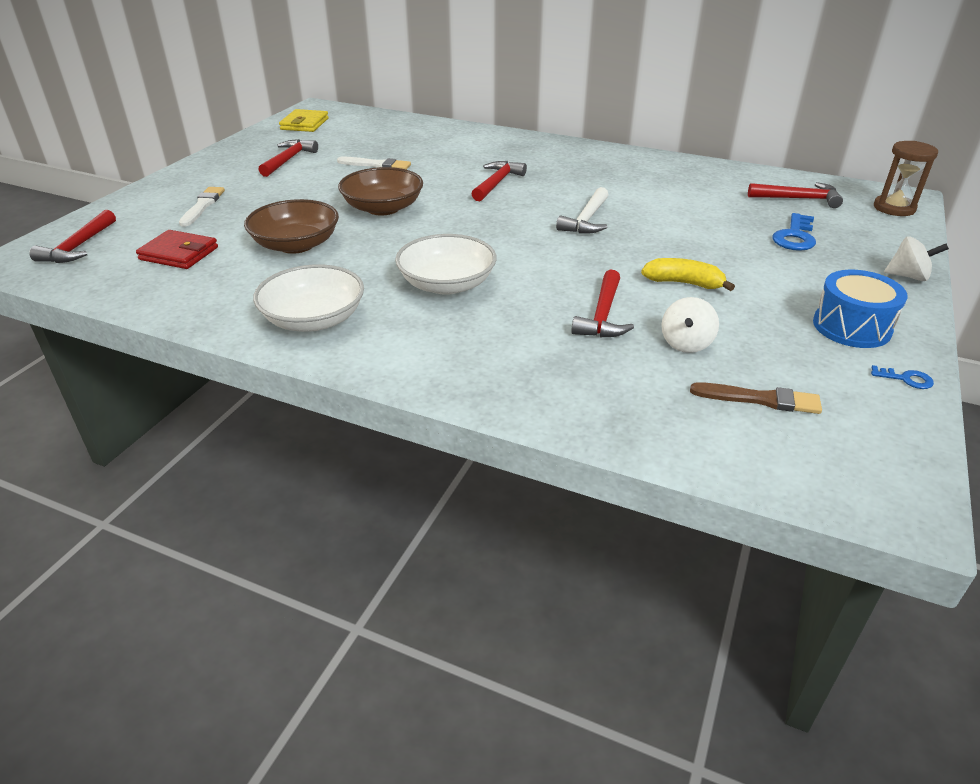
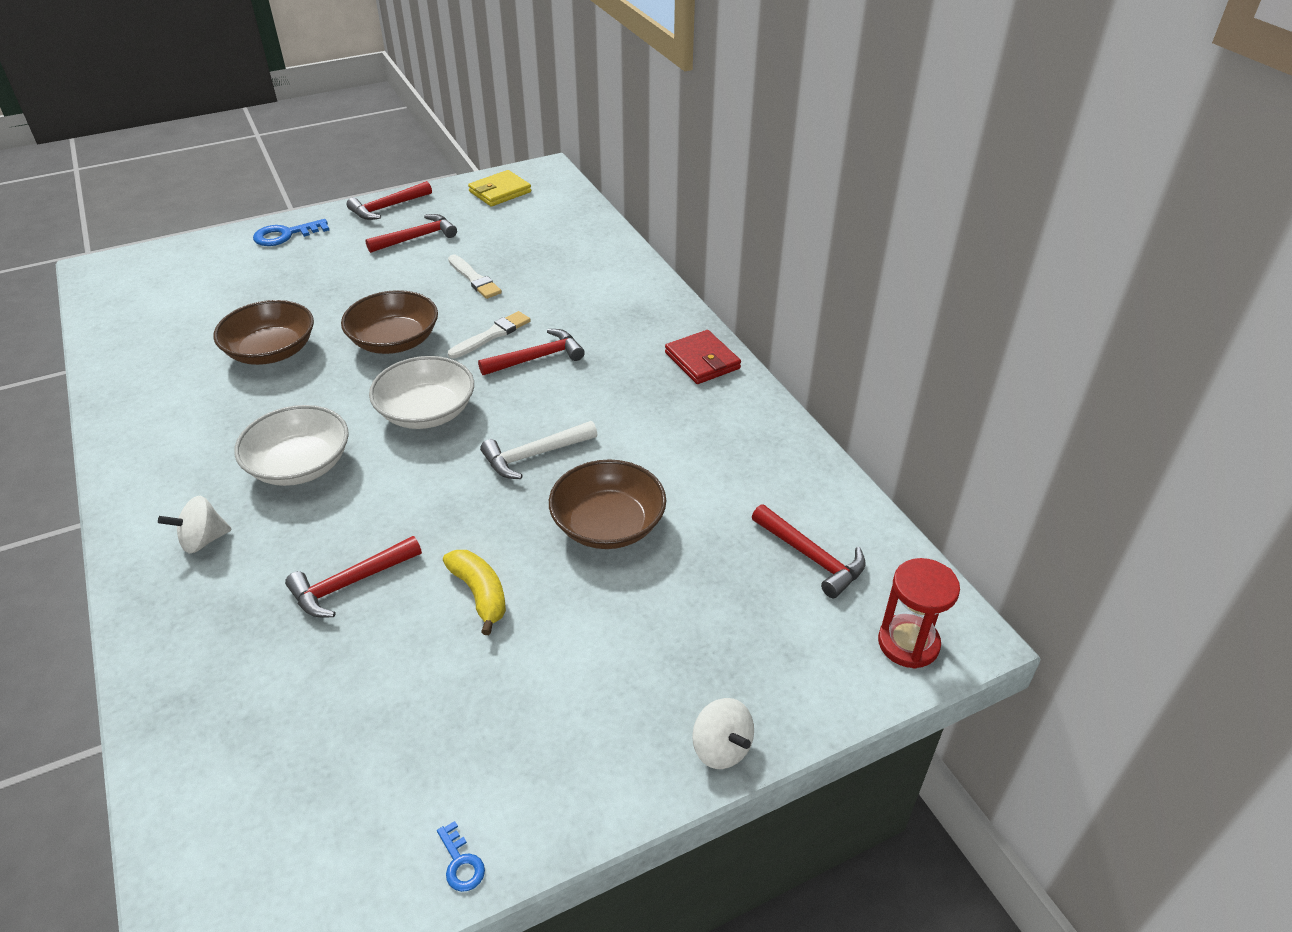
camera: 40 degrees right, 5 degrees up
(78, 247) = (148, 274): red hammer -> red hammer (387, 207)
(179, 253) = (190, 317): red wallet -> red wallet (702, 361)
(202, 206) = (278, 267): white brush -> white brush (492, 335)
(314, 319) = (163, 444): white bowl -> white bowl (426, 412)
(686, 228) = (608, 524): none -> brown bowl
(686, 343) = (357, 665): white spinning top -> white spinning top (203, 540)
(760, 399) = (303, 773): brown brush -> none
(795, 237) = (700, 608): blue key -> blue key (285, 235)
(851, 327) = (532, 763): blue drum -> none
(894, 208) = (908, 643): brown hourglass -> red hourglass

